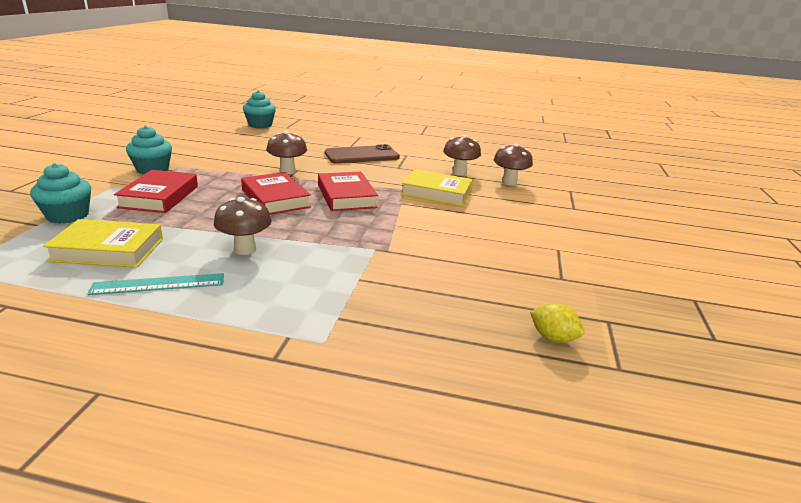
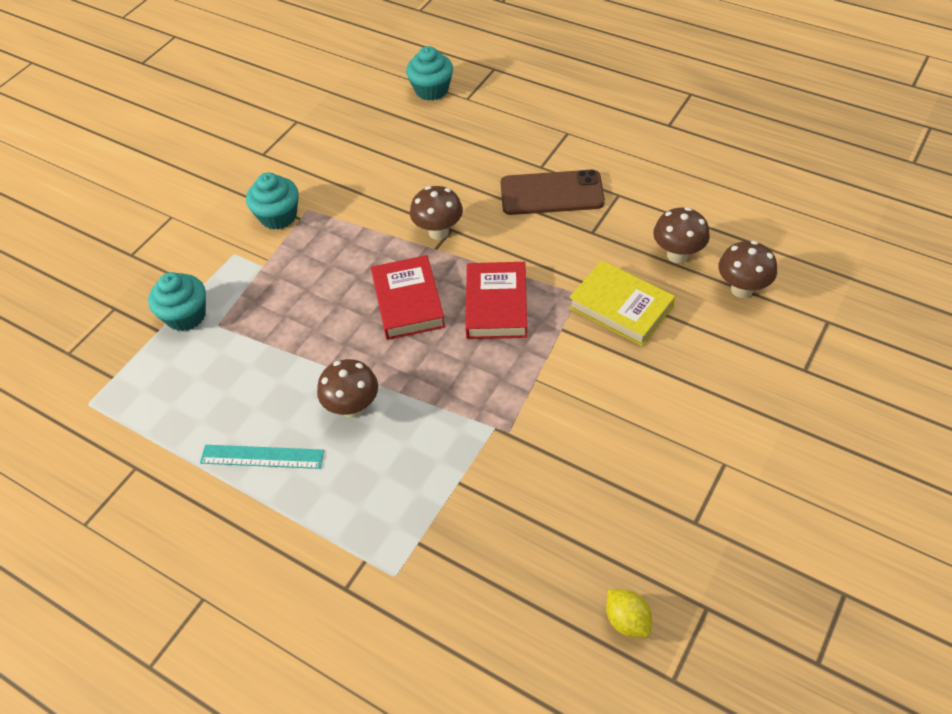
camera: 25 degrees right, 25 degrees up
(108, 250) = (221, 388): yellow book -> none
(159, 196) = (279, 284): red book -> none

